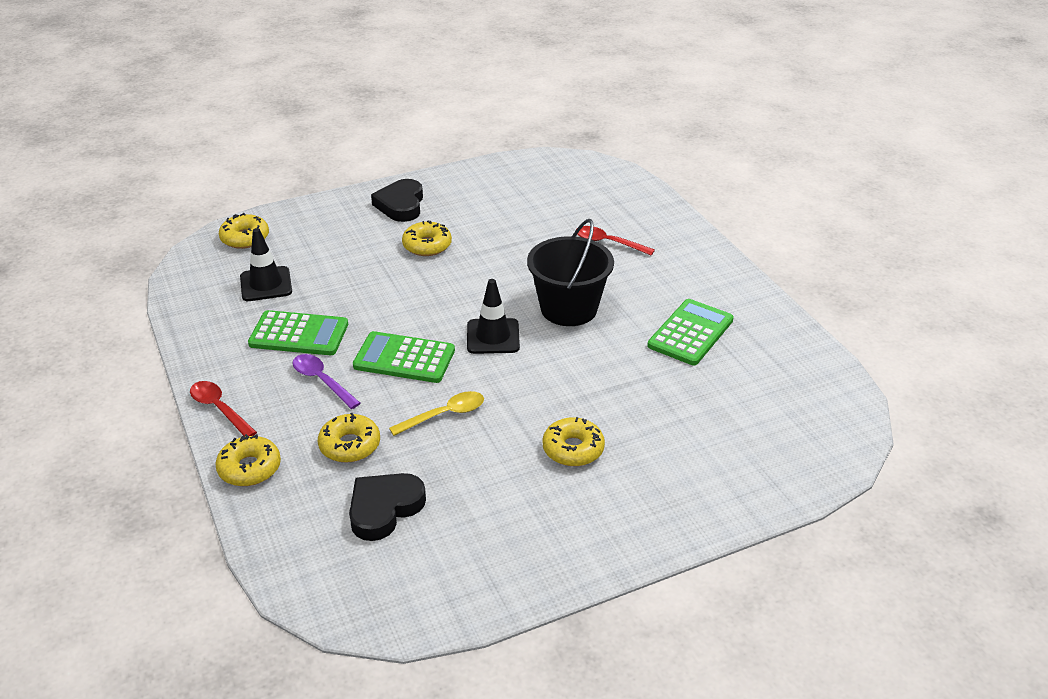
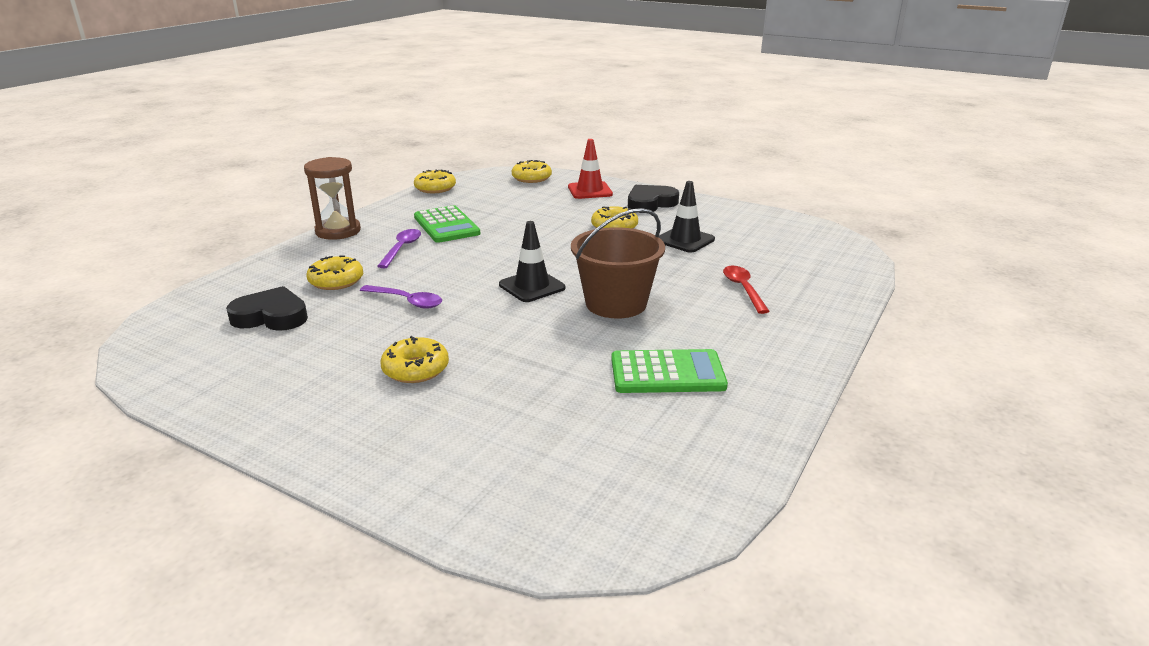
camera: 55 degrees right, 10 degrees down
(219, 409) = (338, 231): red spoon -> brown hourglass
(249, 468) = (282, 259): yellow donut -> yellow donut (435, 188)
(266, 284) = (489, 199): black traffic cone -> black traffic cone (685, 240)
(327, 221) = (590, 191): none -> red traffic cone
(404, 358) = (461, 265): green calculator -> none
(444, 415) = (407, 301): yellow spoon -> purple spoon
(568, 309) = (616, 303): black bucket -> brown bucket

